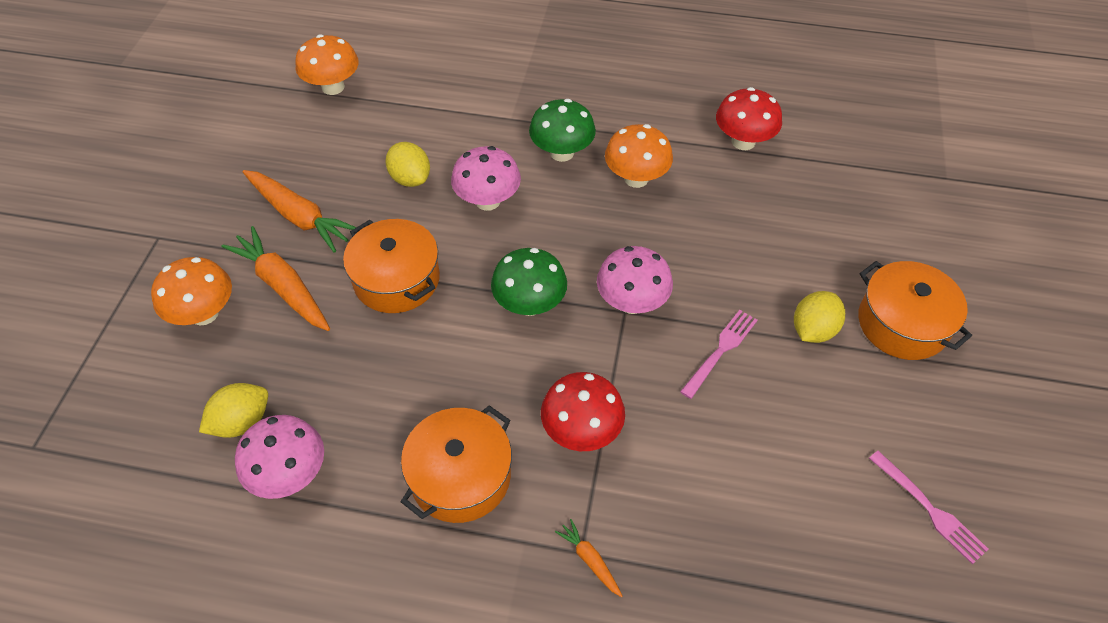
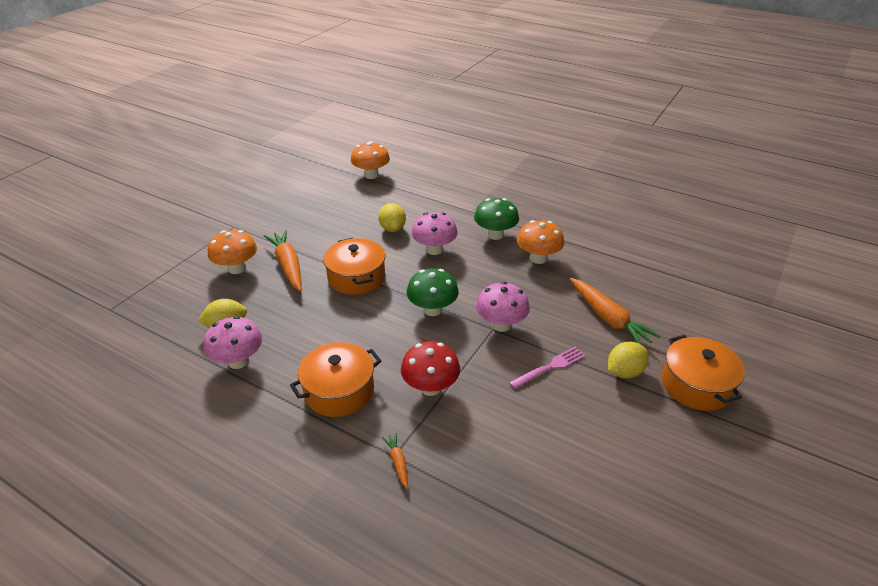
camera: 20 degrees right, 15 degrees down
(299, 216) = (317, 233): orange carrot -> orange carrot (608, 318)
(743, 141) = (623, 254): red mushroom -> none
(929, 509) = (666, 507): pink fork -> none

